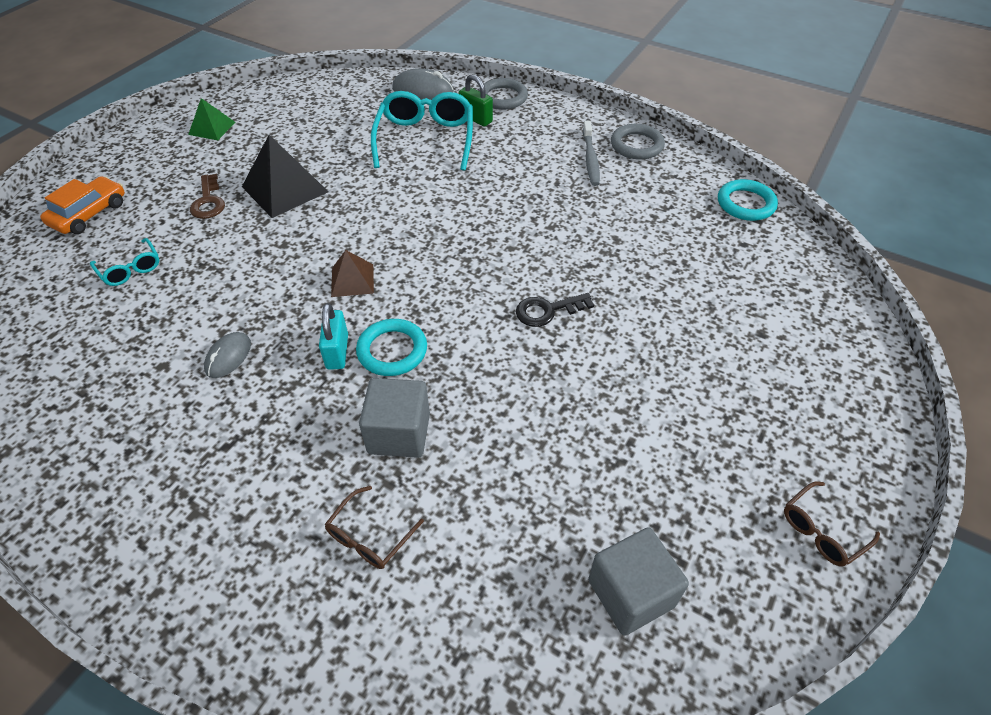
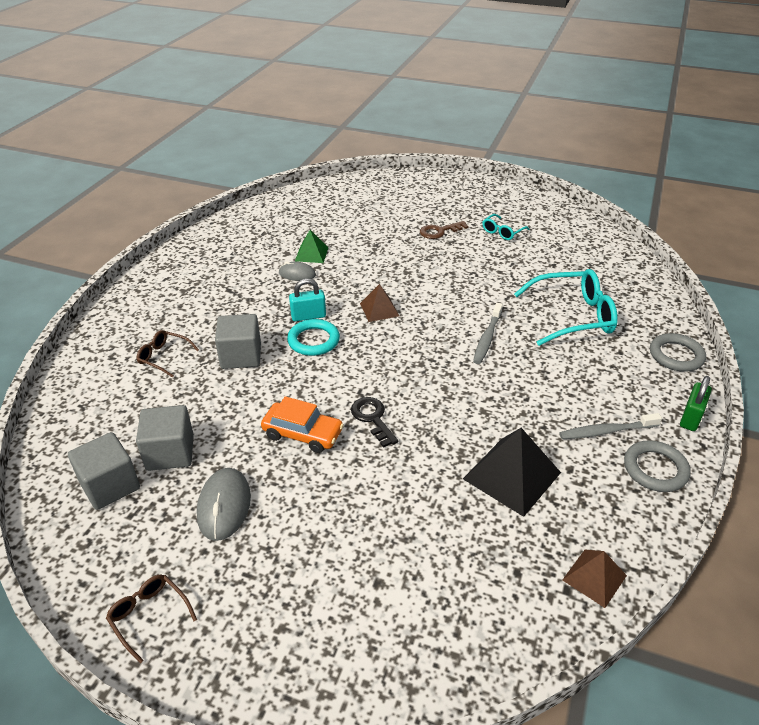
camera: 80 degrees right, 10 degrees down
(89, 214) = (409, 193): orange car -> orange car (303, 433)
(130, 269) = (364, 221): turquoise glasses -> turquoise glasses (502, 232)
(212, 128) = (523, 212): green pyramid -> green pyramid (311, 254)
(284, 189) = (468, 259): black pyramid -> black pyramid (511, 475)
(423, 90) = (649, 302): grey mouse -> grey mouse (224, 506)
(440, 202) = (487, 338): none -> grey toothbrush
(476, 119) = (625, 342): green padlock -> green padlock (691, 417)
(577, 519) = (170, 453): none -> grey cube
(745, 204) = (594, 577): turquoise ring -> brown pyramid

